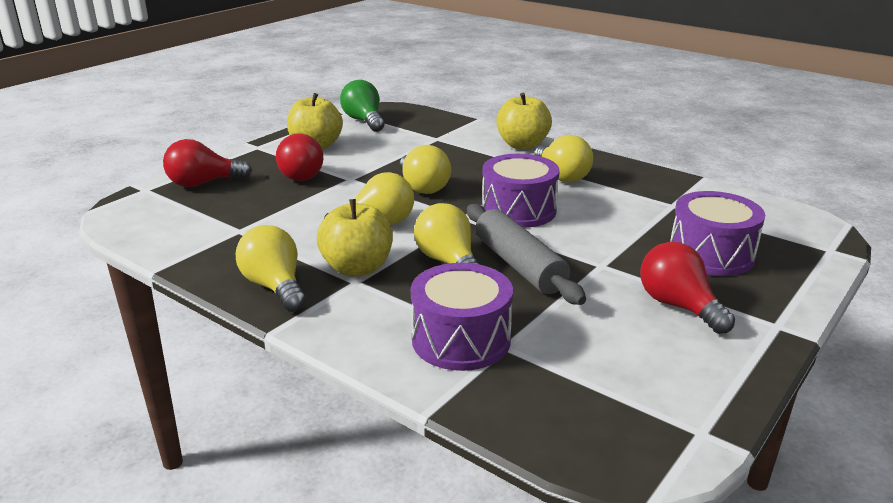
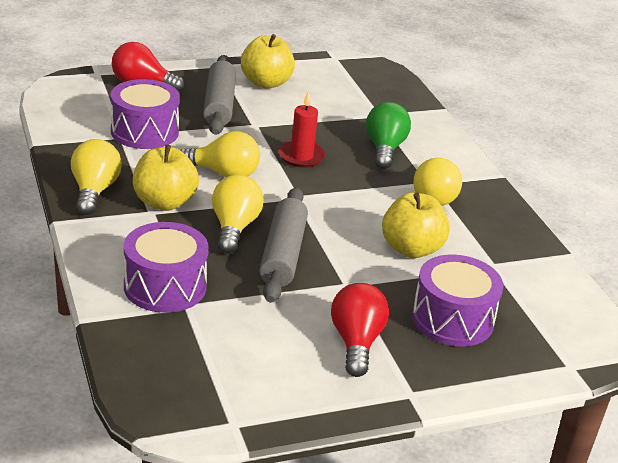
camera: 30 degrees right, 5 degrees up
(298, 175) = (219, 105): red light bulb -> grey rolling pin
(364, 121) = (338, 72): green light bulb -> green light bulb (384, 149)
(422, 187) = (301, 156): yellow light bulb -> red candle
(518, 210) = (350, 210): purple drum -> purple drum (144, 131)
(522, 145) = (445, 152): yellow apple -> yellow apple (411, 249)

